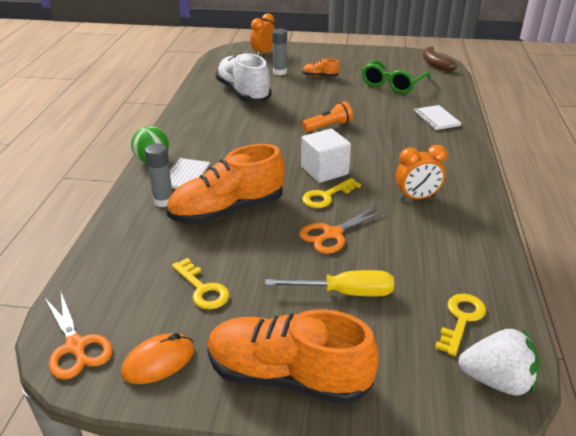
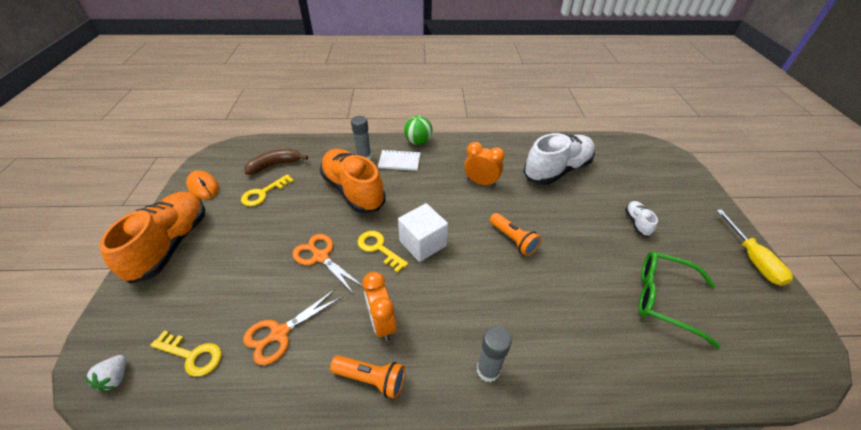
camera: 80 degrees right, 10 degrees up
(76, 346) = (225, 155): orange scissors -> orange scissors (279, 333)
(263, 54) = (664, 170): orange clock -> orange clock (481, 182)
(279, 72) = (624, 189): grey glue stick -> grey glue stick (488, 370)
(320, 76) = (636, 223): orange shoe -> white shoe
(345, 292) = (244, 270): yellow screwdriver -> yellow screwdriver (752, 259)
(435, 64) = (784, 359): brown banana -> brown banana (275, 165)
(436, 119) = (581, 352): white notebook -> none
(469, 205) = (371, 379): none -> orange flashlight
(496, 380) = (116, 378): white strawberry -> white strawberry, size x0.56

